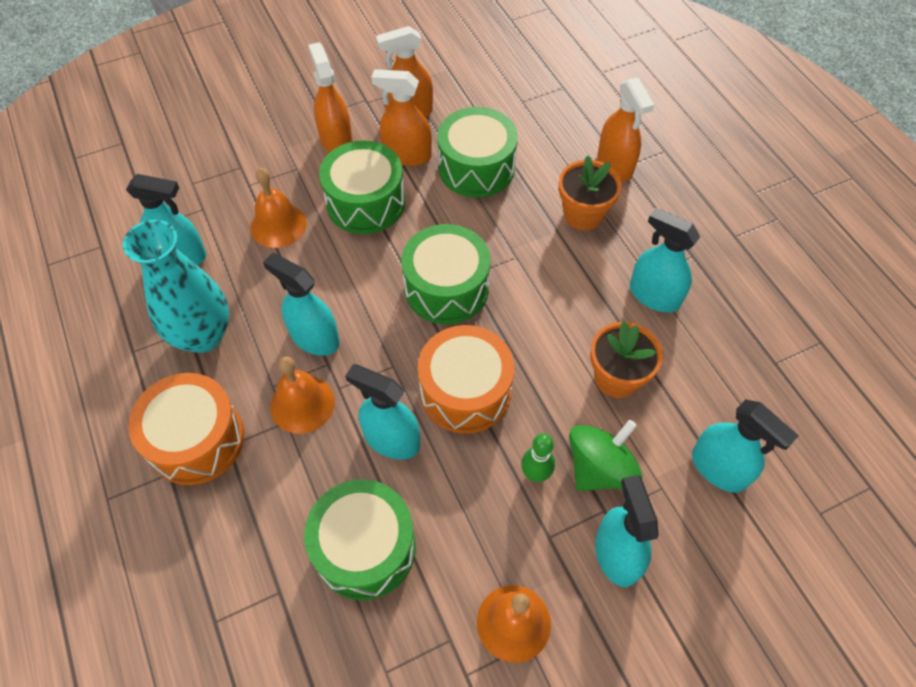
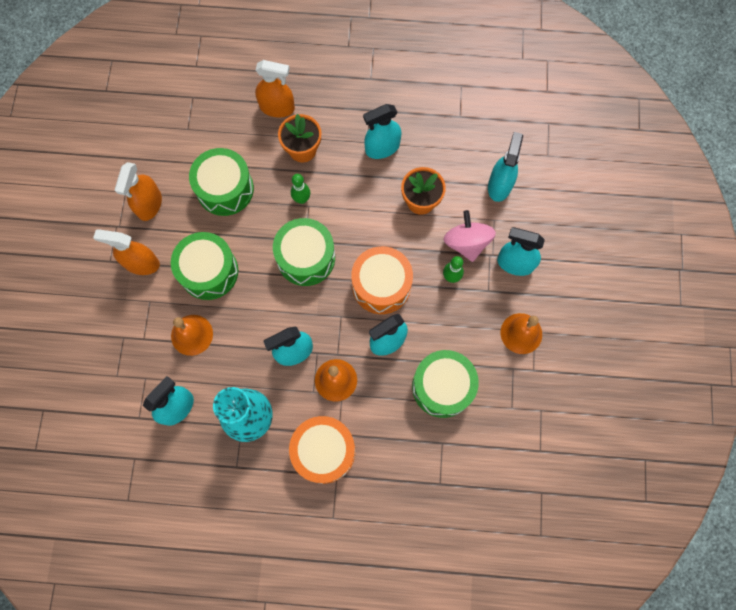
camera: 60 degrees left, 15 degrees up
(407, 155) = (185, 225): orange spray bottle -> none
(519, 246) = (302, 199): none -> green bowling pin
(600, 468) = (466, 243): green spinning top -> pink spinning top
(719, 468) = (499, 185): turquoise spray bottle -> turquoise spray bottle turned 60 degrees counterclockwise

